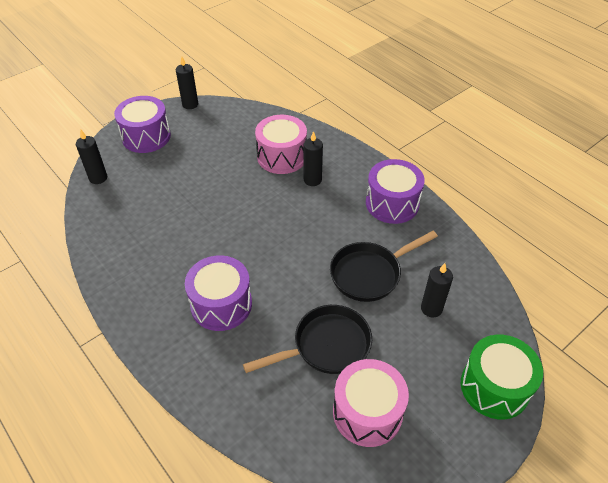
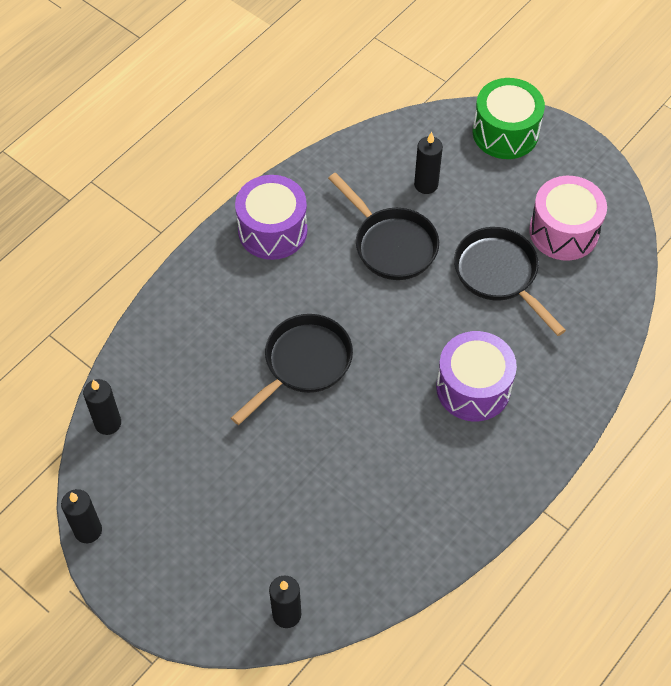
camera: 100 degrees left, 10 degrees up
(146, 136) = (180, 575): purple drum -> none
(272, 206) = (303, 364): none -> black pan
(282, 156) = (201, 370): pink drum -> none
(312, 180) = (243, 324): black candle -> black candle (108, 423)

